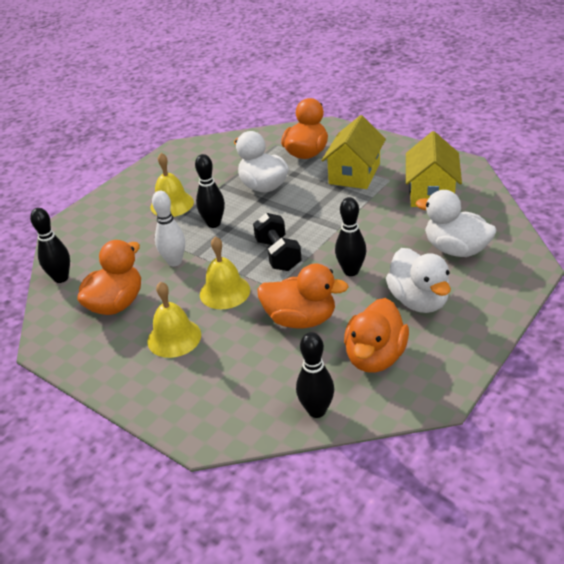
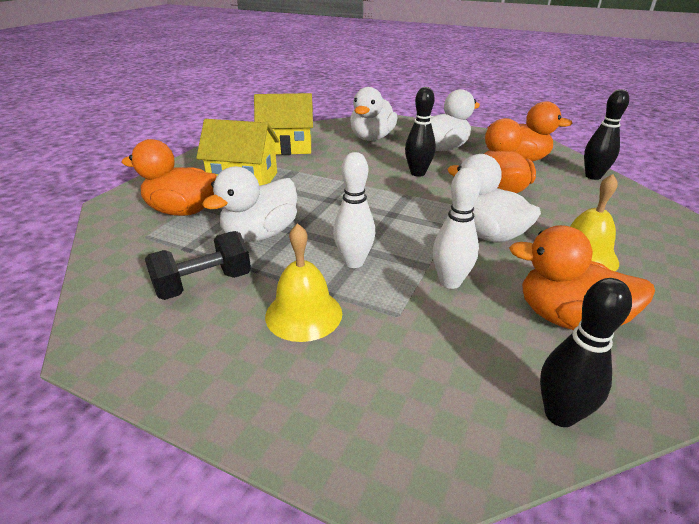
camera: 105 degrees left, 5 degrees down
(214, 223) = (354, 262): black bowling pin -> white bowling pin
(225, 292) = (486, 234): yellow bell -> white duck
(278, 255) = (406, 209): black dumbbell -> black dumbbell (203, 284)

